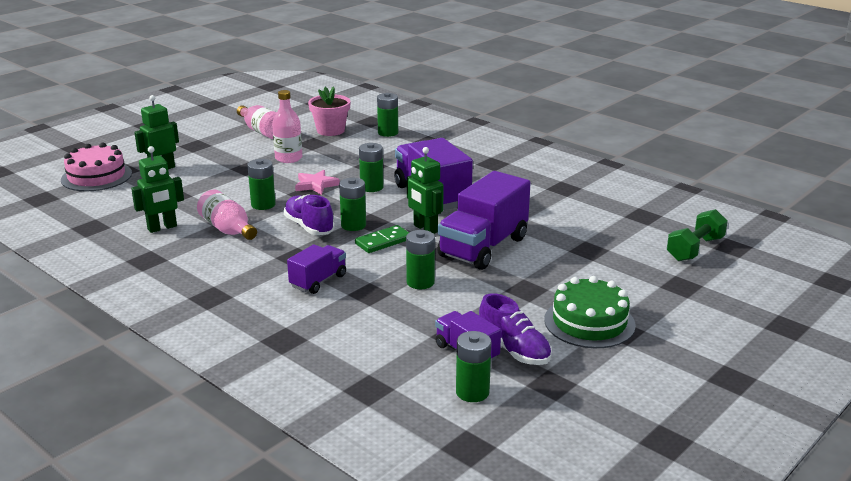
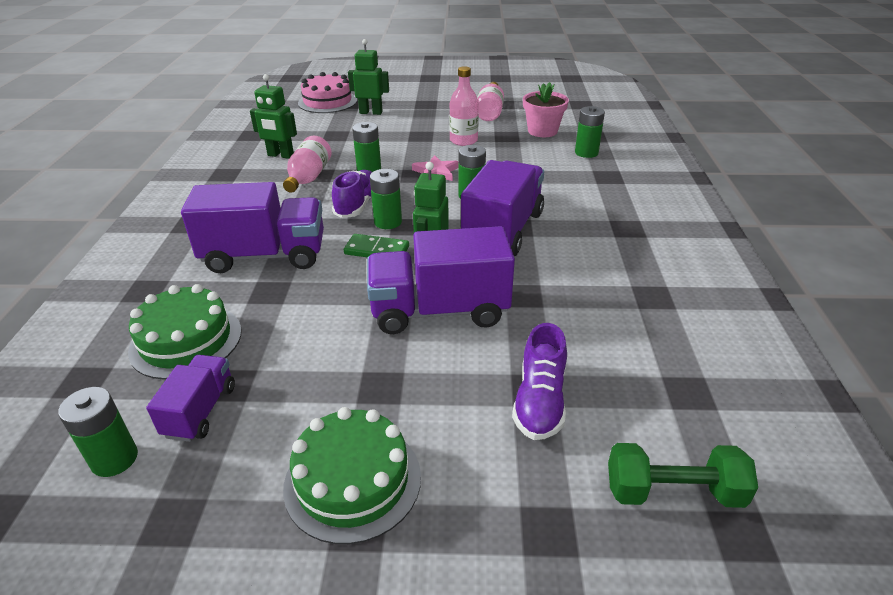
camera: 50 degrees right, 10 degrees up
(318, 281) = (265, 256): purple truck -> purple truck, size x1.86
(380, 339) = (186, 340): none -> green cake
(420, 282) = (320, 309): green battery -> none
(514, 350) = (232, 445): purple shoe -> purple shoe (539, 401)

